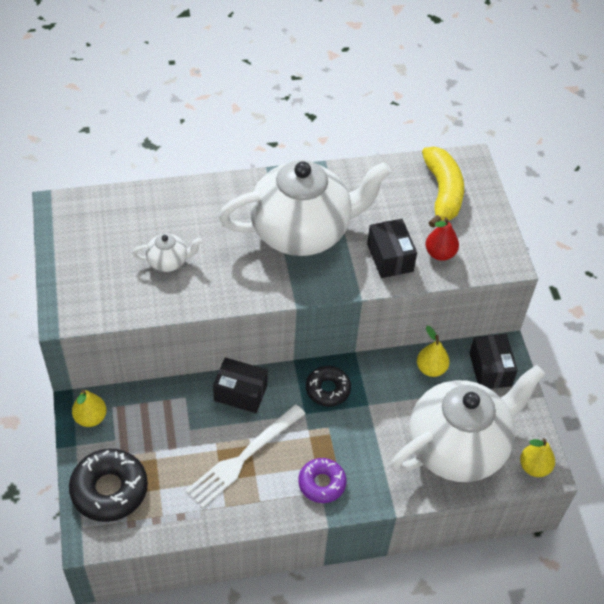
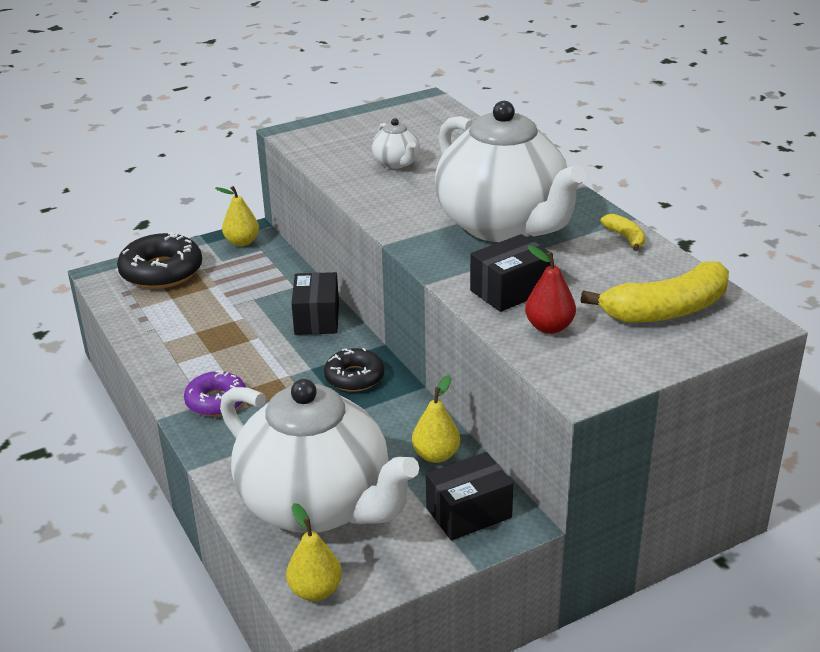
camera: 75 degrees right, 20 degrees down
(243, 457) = (231, 340): white fork -> none
(349, 175) = (625, 237): none -> yellow banana

